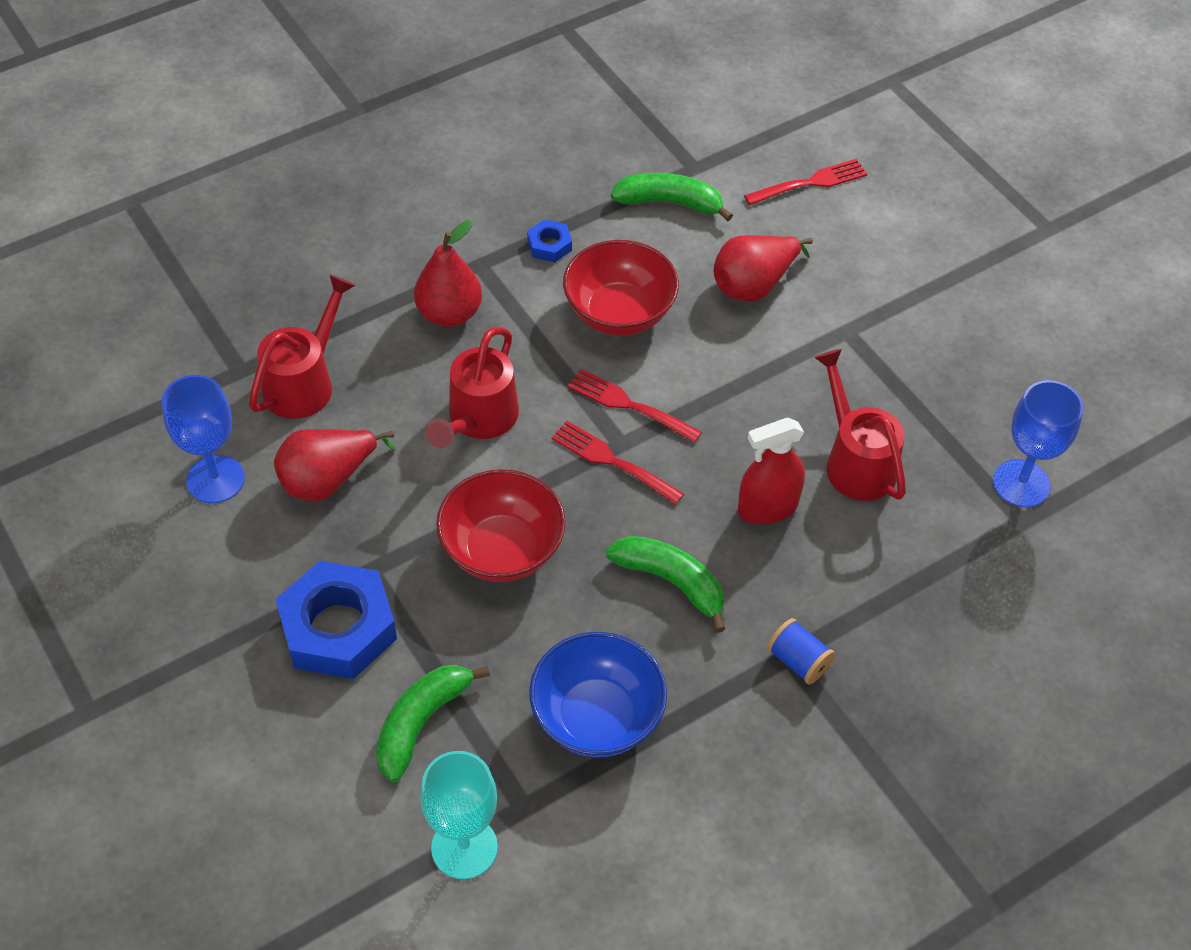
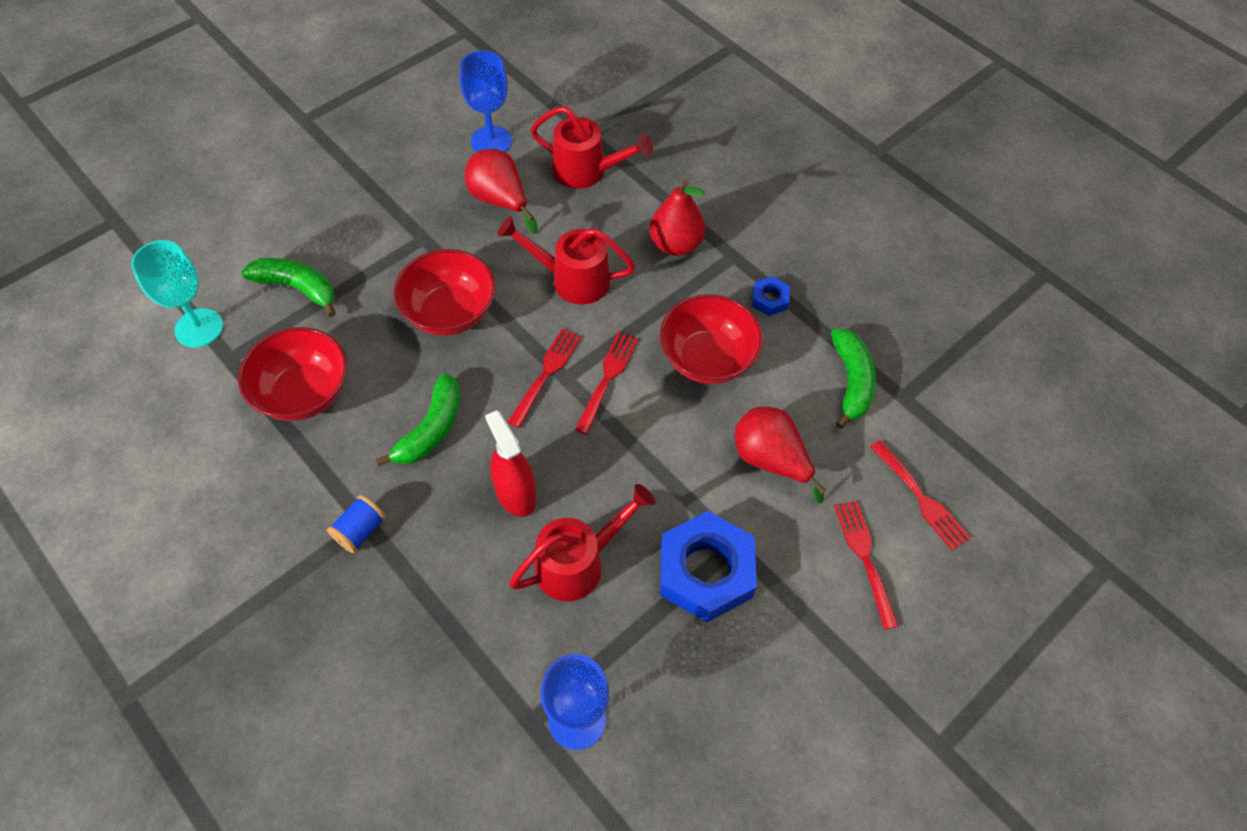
camera: 80 degrees right, 5 degrees up
(338, 628) = (373, 229): blue nut -> blue nut (705, 571)
(597, 717) = (304, 393): blue bowl -> red bowl
(870, 237) = (865, 558): none -> red fork

